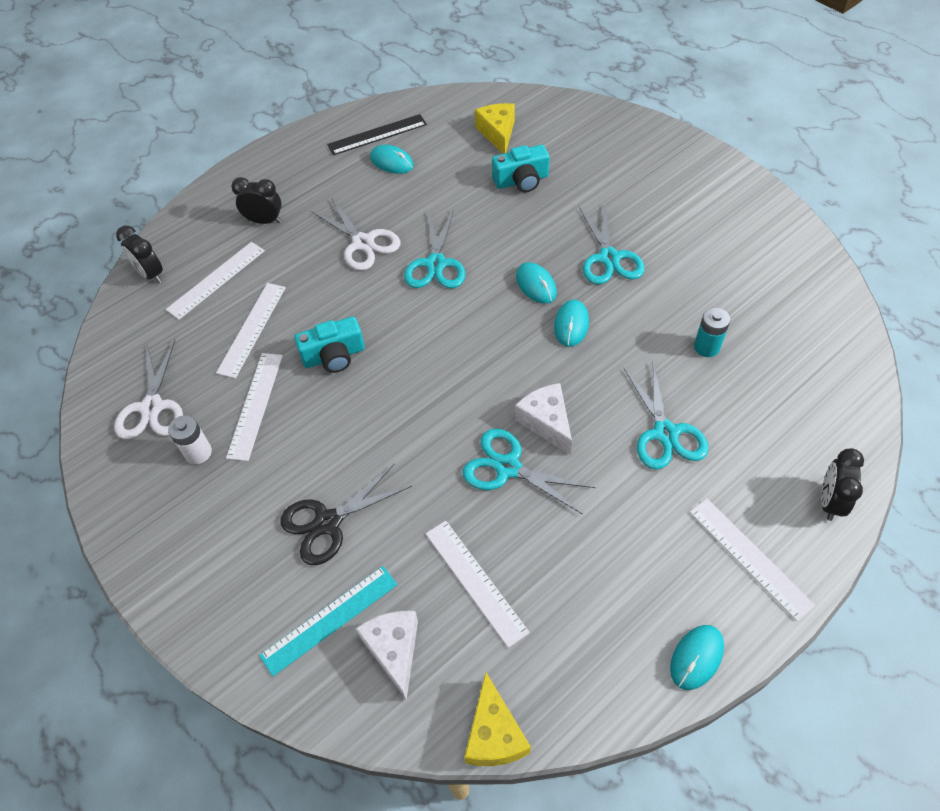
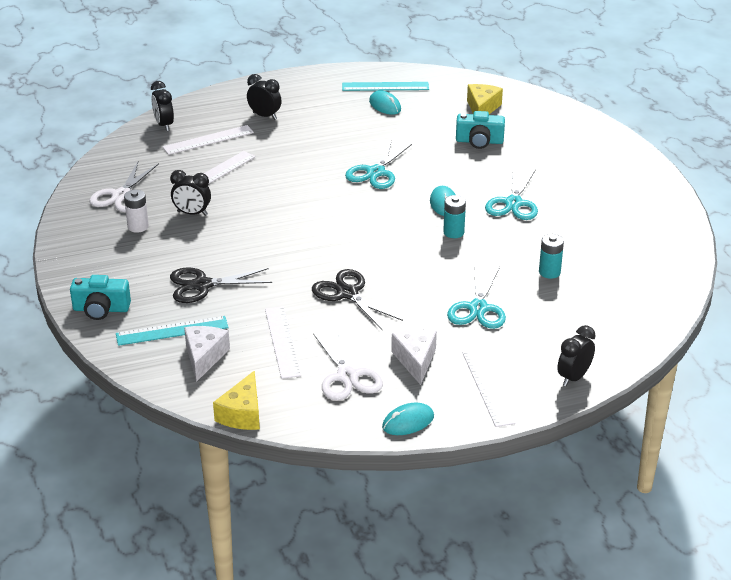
camera: 20 degrees right, 20 degrees down
(255, 405) = (192, 213): white ruler -> black clock
(334, 356) = (265, 202): turquoise camera -> turquoise camera (101, 309)
(363, 243) = (329, 147): white scissors -> white scissors (347, 377)
(377, 135) = (385, 86): black ruler -> turquoise ruler
(508, 467) = (347, 293): turquoise scissors -> black scissors
(546, 422) = (393, 278): white cheese -> white cheese (415, 360)
(571, 325) = (453, 232): turquoise mouse -> turquoise battery

